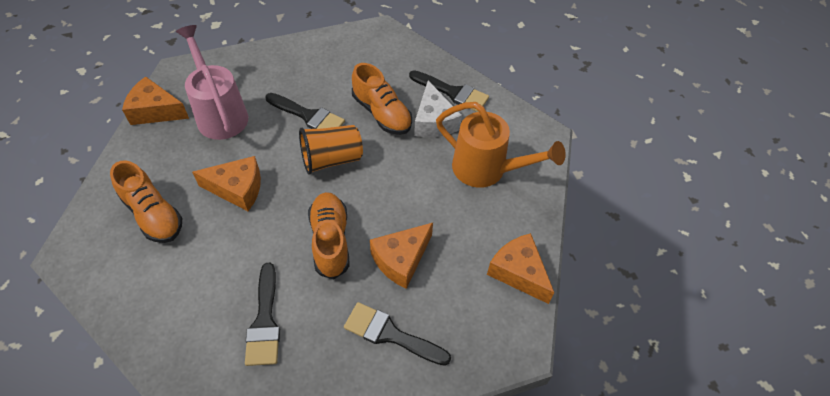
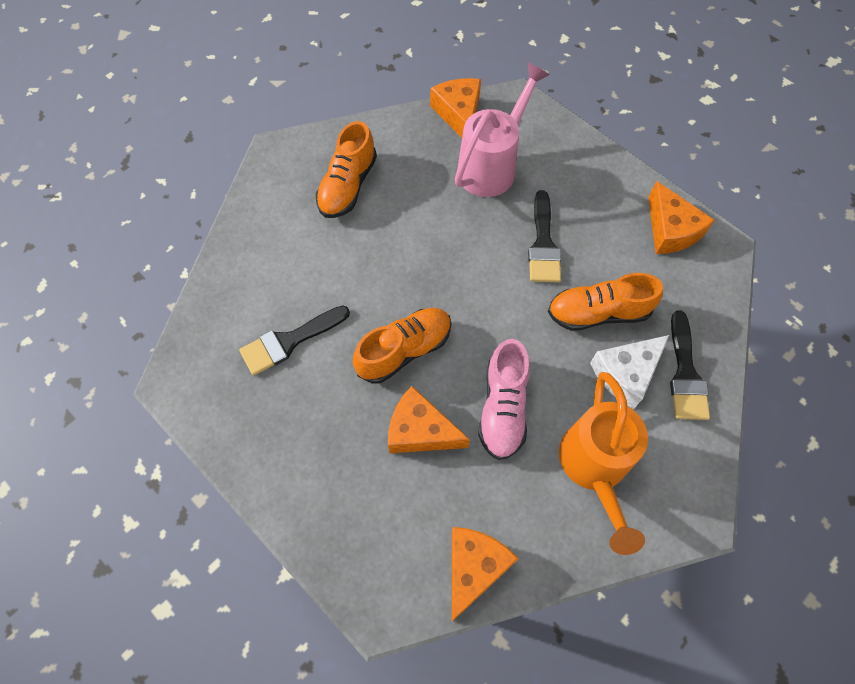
camera: 65 degrees right, 10 degrees up
(237, 189) = (414, 235): orange cheese -> orange cheese (670, 230)
(331, 159) = (502, 297): orange cup -> none
(382, 113) = (598, 313): orange shoe -> orange shoe turned 60 degrees clockwise
(390, 334) = (331, 463): black brush -> none
(415, 200) = (503, 408): none -> pink shoe

